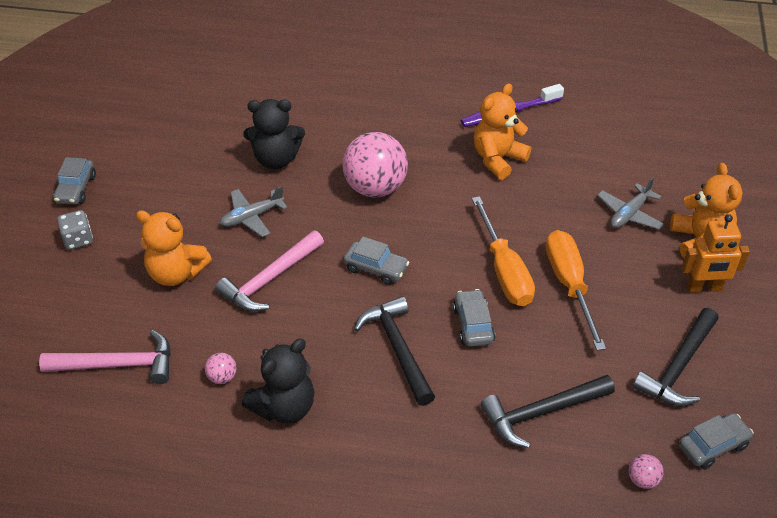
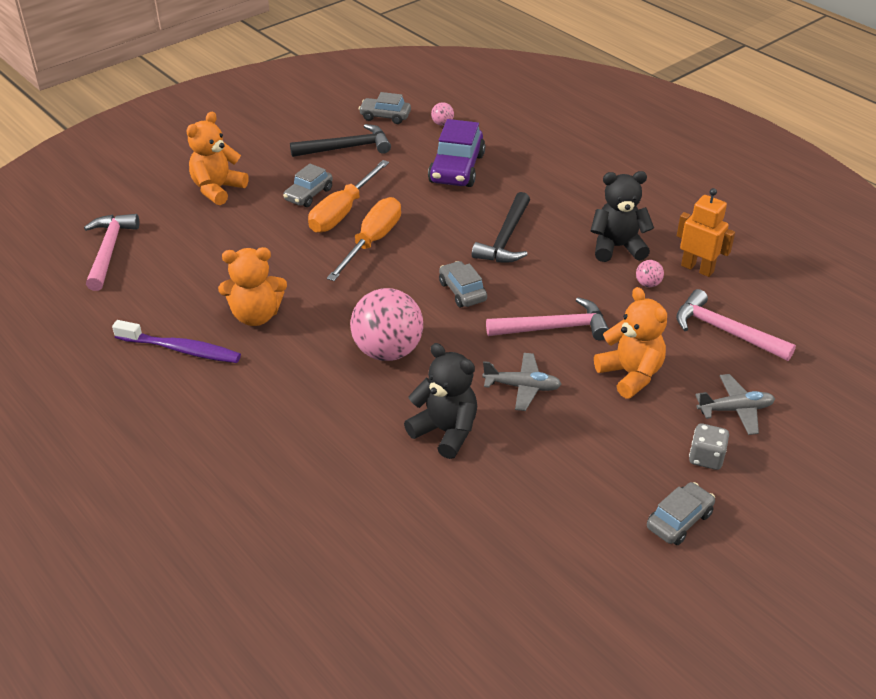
camera: 140 degrees left, 5 degrees down
(473, 324) = (438, 225): grey car -> grey car (308, 194)
(542, 413) = (456, 169): black hammer -> purple car
(629, 214) = (231, 226): grey plane -> grey plane (735, 410)
(672, 142) = (109, 251): none -> pink hammer
(704, 288) = (264, 168): orange robot -> orange robot (697, 268)

